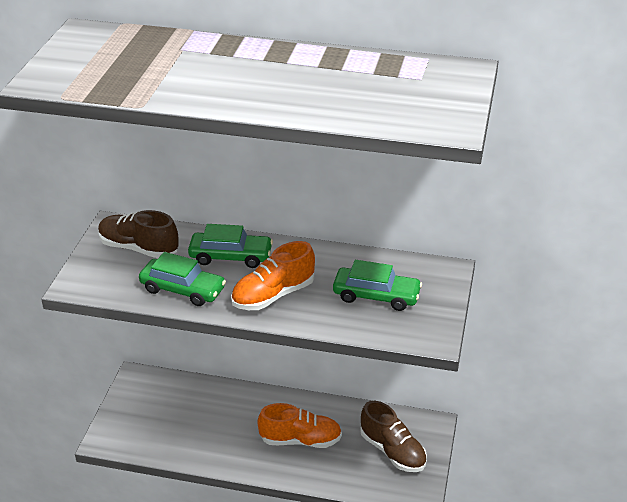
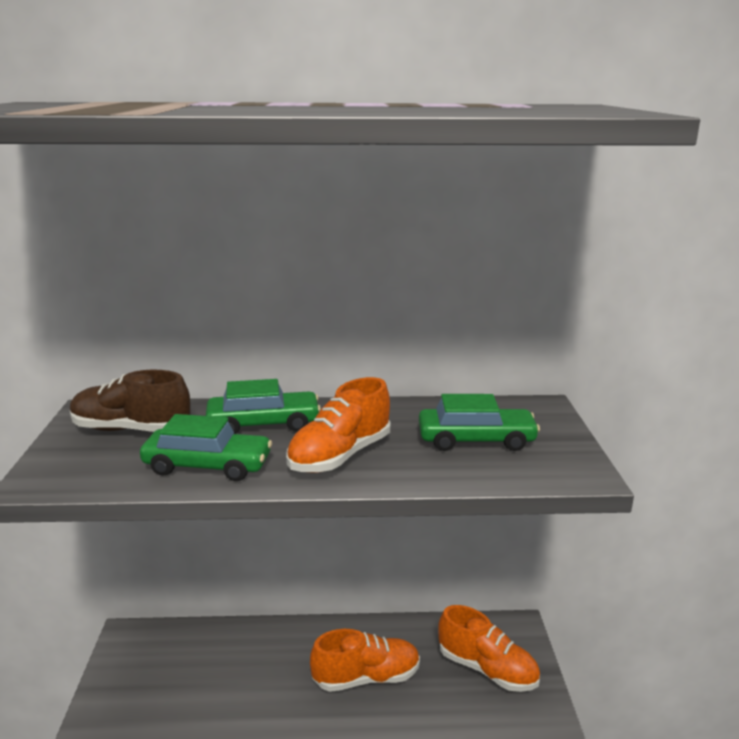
camera: 15 degrees left, 15 degrees down
(392, 451) = (487, 669): brown shoe -> orange shoe

